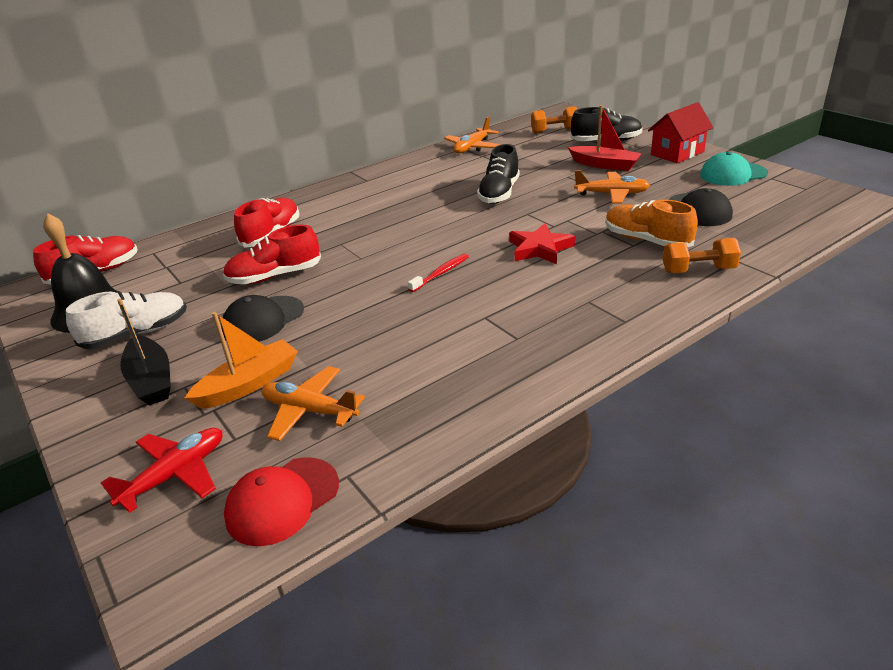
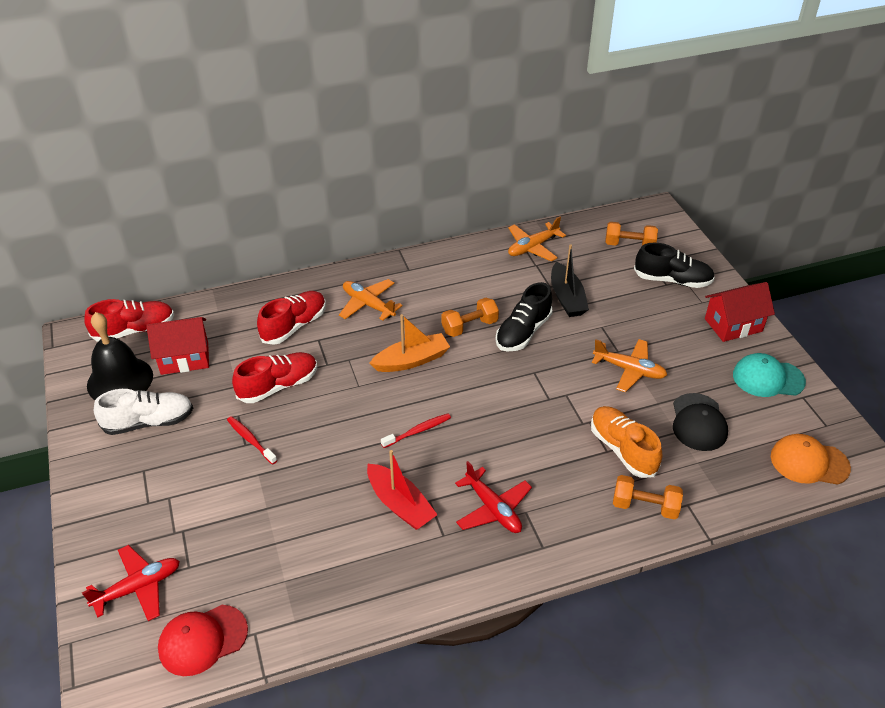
camera: 15 degrees right, 10 degrees up
(151, 380) = (146, 481): black boat -> black boat (567, 298)
(161, 280) = (184, 358): none -> red house
(249, 384) = (216, 512): orange boat -> orange boat (411, 360)
(263, 320) = (250, 440): black cap -> red toothbrush
(275, 276) = (278, 386): red shoe -> red shoe turned 150 degrees clockwise
(309, 410) = (251, 558): orange plane -> orange plane (368, 305)
(447, 200) = (469, 326): none -> orange dumbbell
(540, 249) = (520, 427): red star -> none
(554, 307) = (493, 508): none -> red plane
(605, 165) = (648, 320): red boat -> red boat (400, 504)
(813, 211) = (809, 462): none -> orange cap

